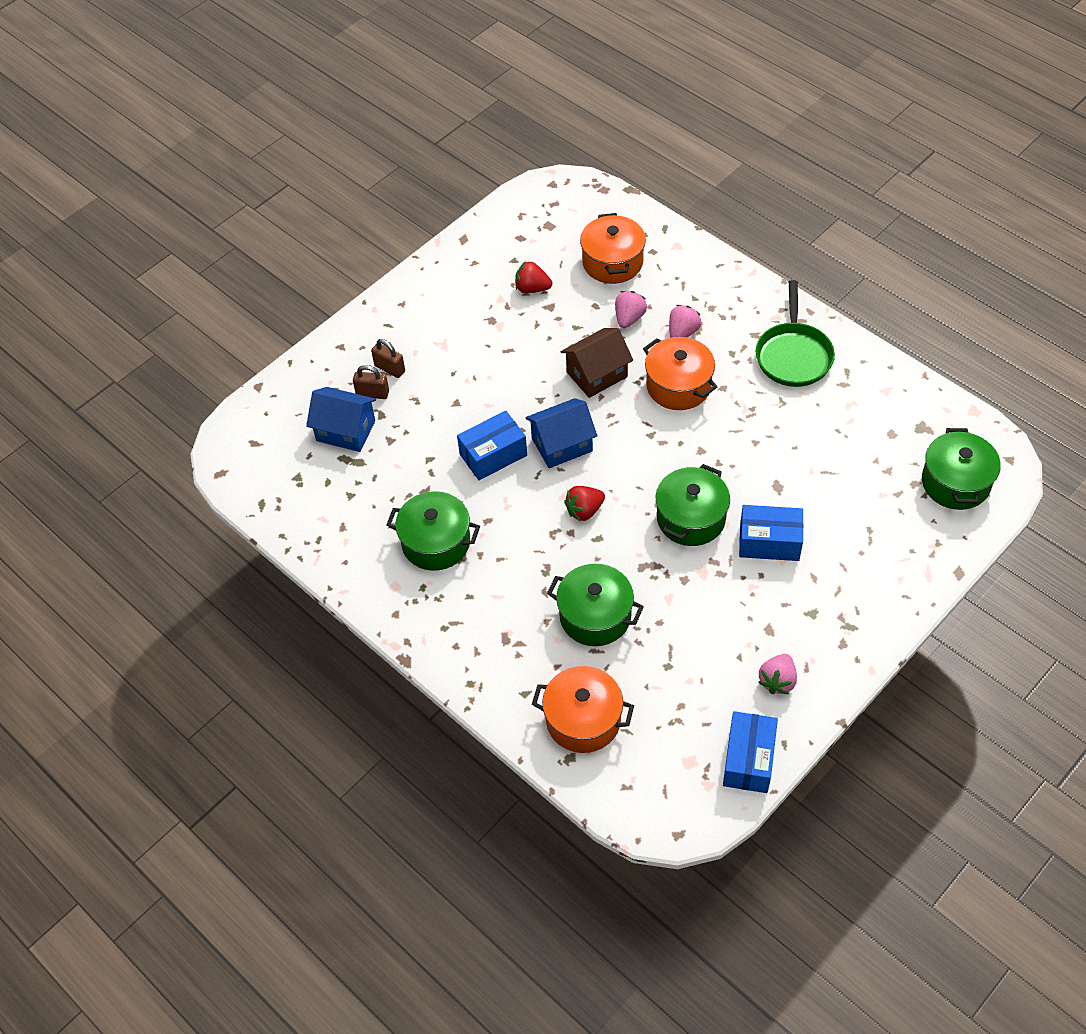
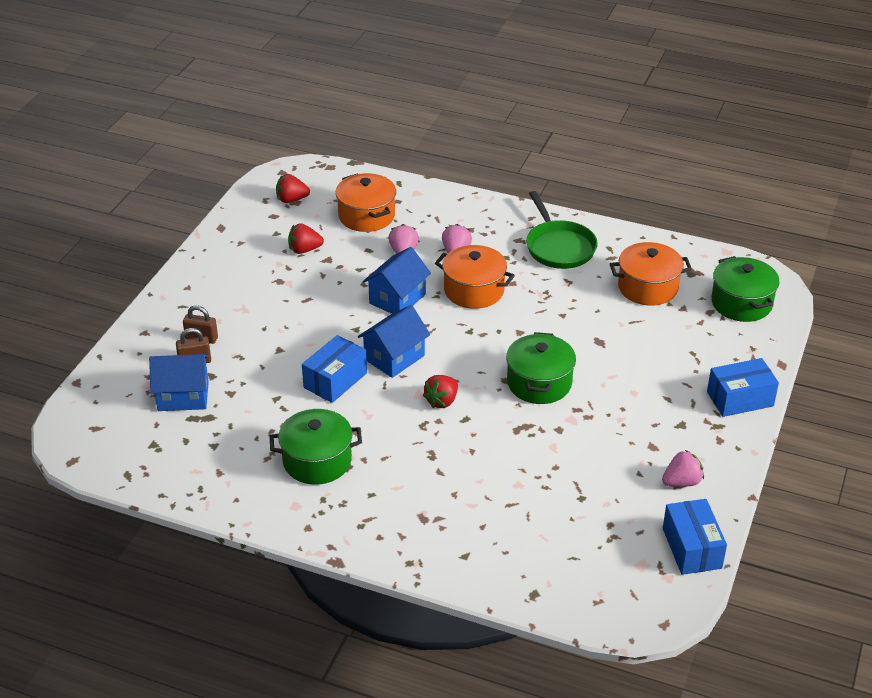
camera: 25 degrees left, 15 degrees down
(547, 222) = (291, 200): none -> red strawberry
(583, 720) = (530, 561): orange pot -> orange pot (648, 287)
(595, 616) = (496, 478): green pot -> none
(597, 374) = (397, 299): brown house -> blue house
(769, 542) = (615, 383): blue box -> blue box (740, 399)
(777, 681) = (681, 482): pink strawberry -> pink strawberry turned 120 degrees counterclockwise

